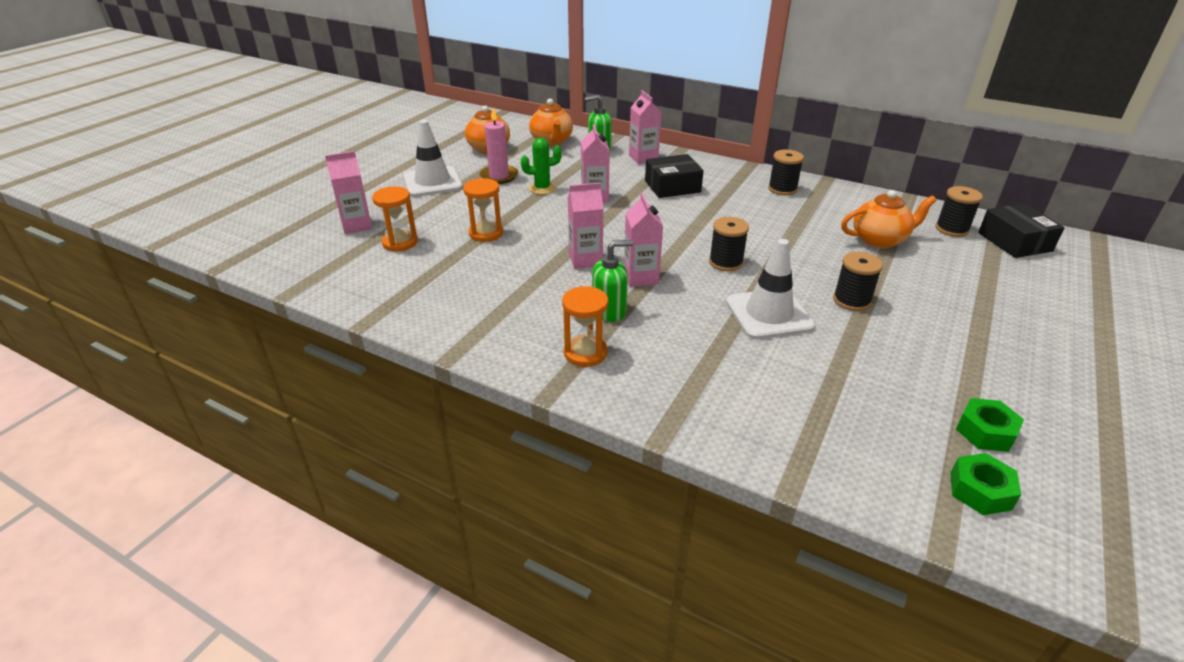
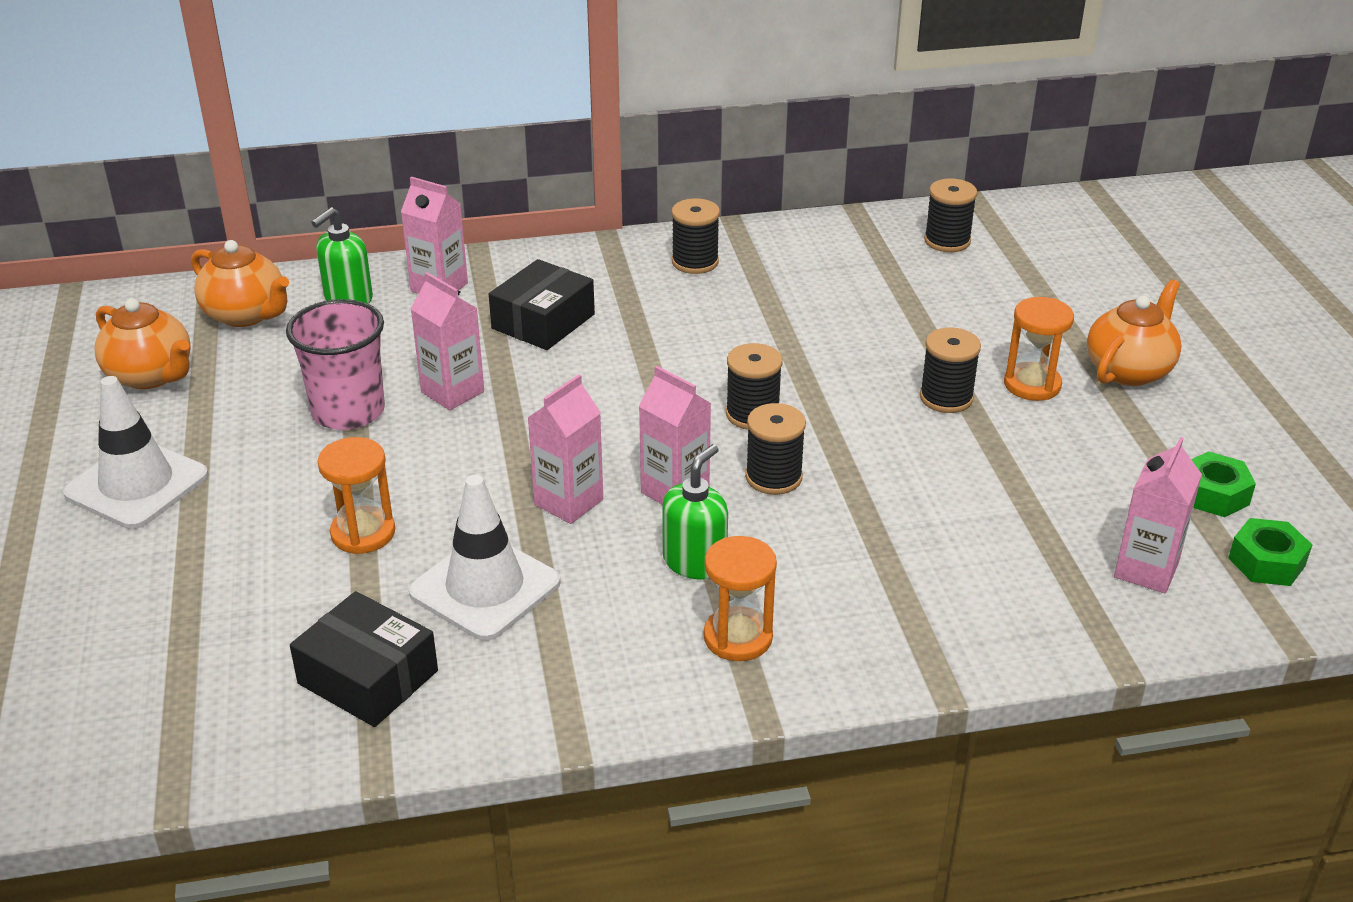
camera: 40 degrees left, 0 degrees up
(356, 225) = (113, 629): pink carton -> pink carton (1146, 570)
(400, 242) = (240, 619): orange hourglass -> orange hourglass (1032, 385)
(499, 176) = (244, 421): pink candle -> none
(542, 188) = (348, 412): green cactus -> pink cup
(699, 294) = (773, 477): none -> black spool
(769, 314) = (881, 464): white traffic cone -> white traffic cone (485, 588)
(880, 240) = (889, 293): orange teapot -> orange teapot (1129, 370)
(1014, 242) = (1024, 231): black box -> black box (368, 677)

